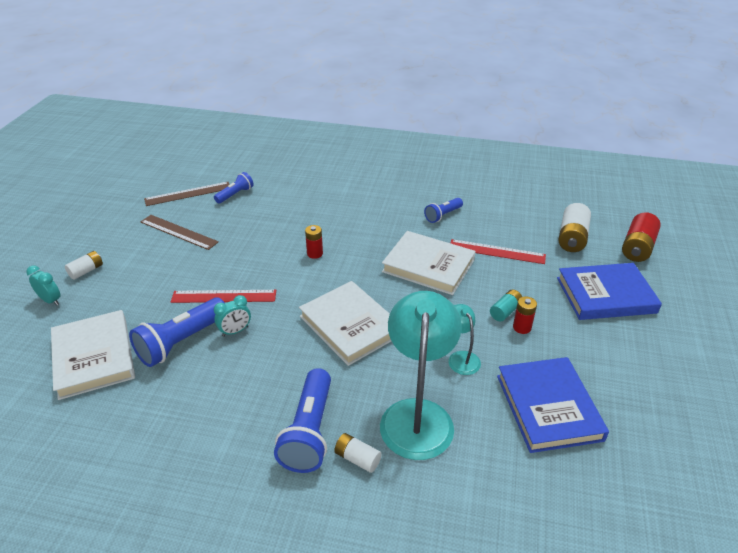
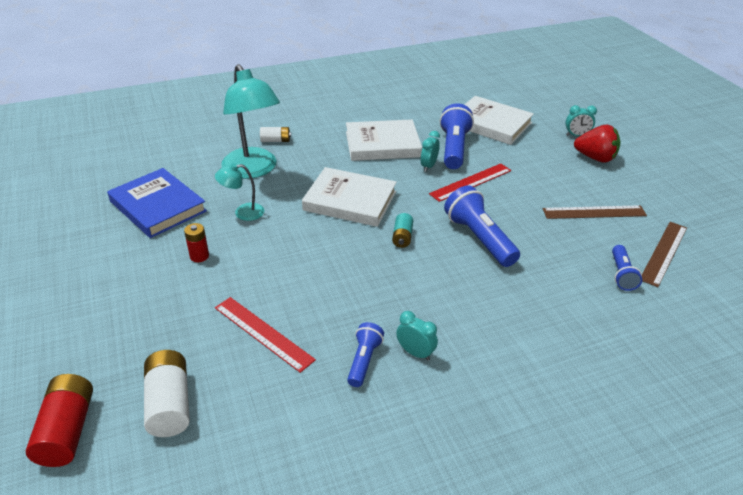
camera: 145 degrees right, 0 degrees up
(86, 271) = (595, 158): white battery -> red strawberry
(309, 431) = (315, 141): blue flashlight -> blue flashlight (479, 238)
(315, 253) = (449, 245): red battery -> none
(409, 208) = (415, 353): none -> turquoise clock
(428, 266) = (327, 280): white book -> white book (382, 144)
(460, 358) = (243, 212): turquoise lamp -> turquoise lamp turned 135 degrees clockwise
(497, 251) = (263, 333): red ruler -> red ruler turned 60 degrees clockwise
(505, 311) = (221, 265): turquoise battery -> turquoise battery (402, 237)
(605, 295) = (114, 328): blue book -> none

